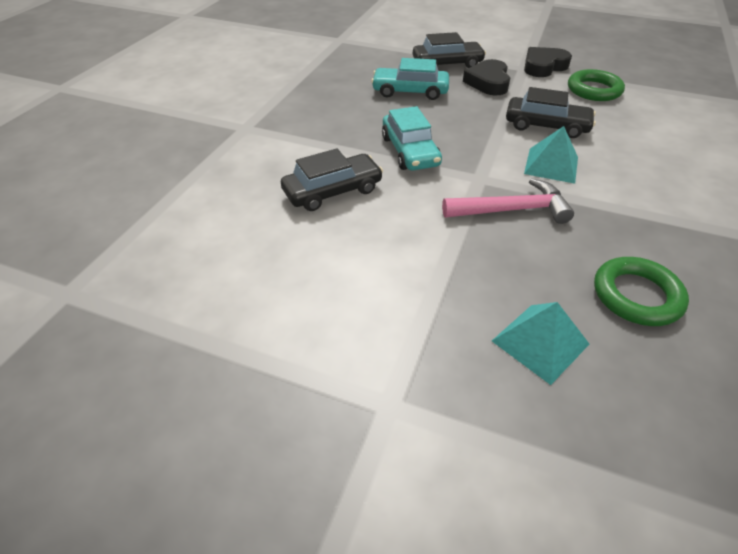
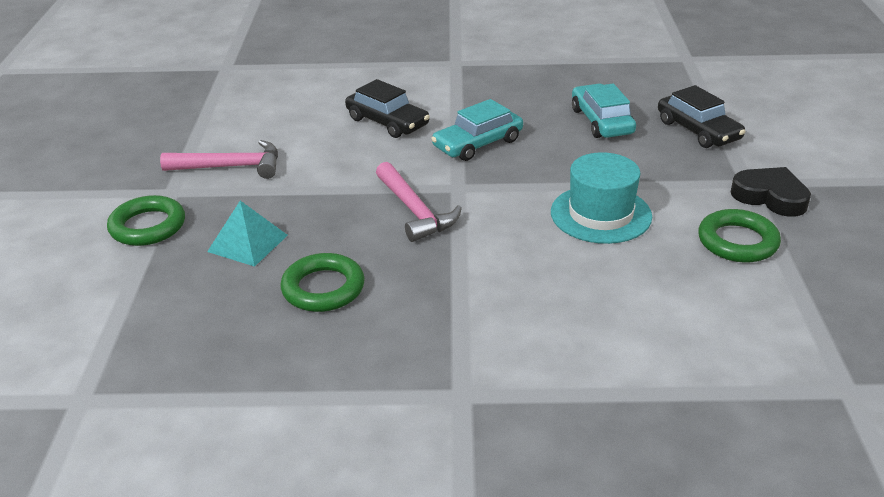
camera: 70 degrees right, 10 degrees down
(356, 331) = (231, 167): none -> pink hammer
(472, 446) = (148, 226): none -> green ring
(488, 82) = (676, 163): black heart -> none
(546, 126) = (600, 214): black car -> turquoise hat
(551, 165) = (514, 225): turquoise pyramid -> none

